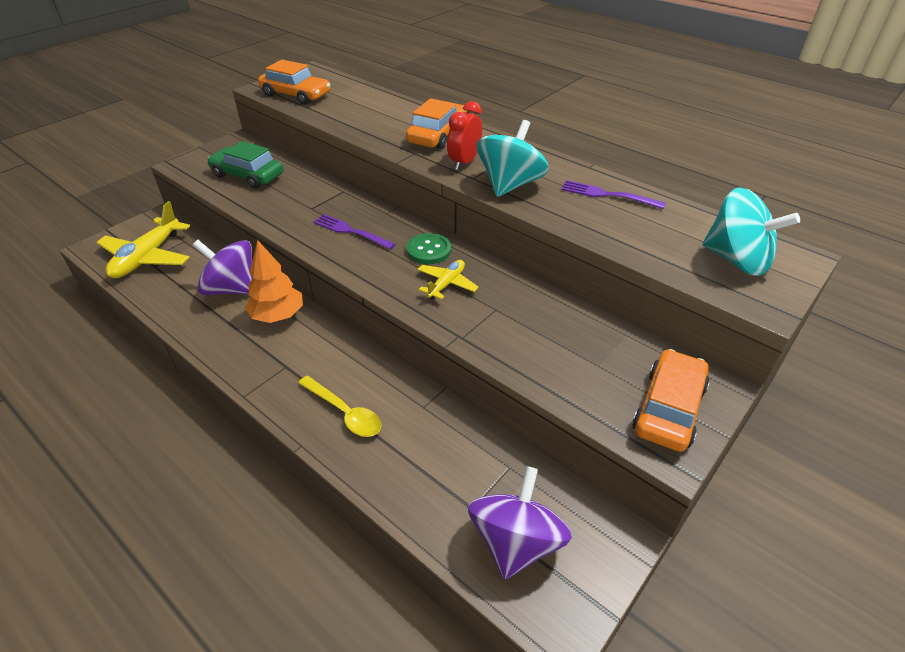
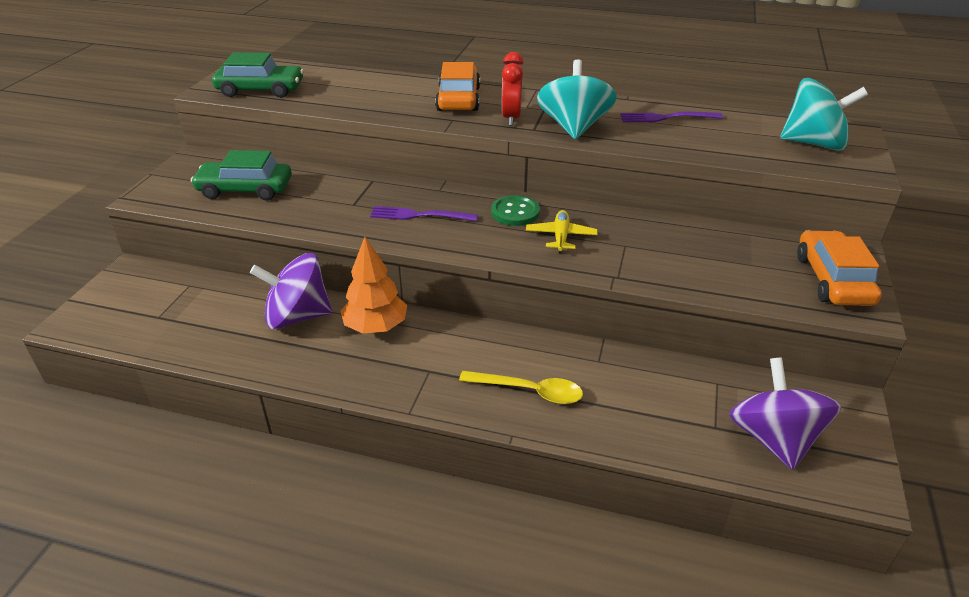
camera: 25 degrees left, 5 degrees down
(147, 257) = (157, 314): yellow plane -> none
(296, 95) = (260, 90): orange car -> green car

